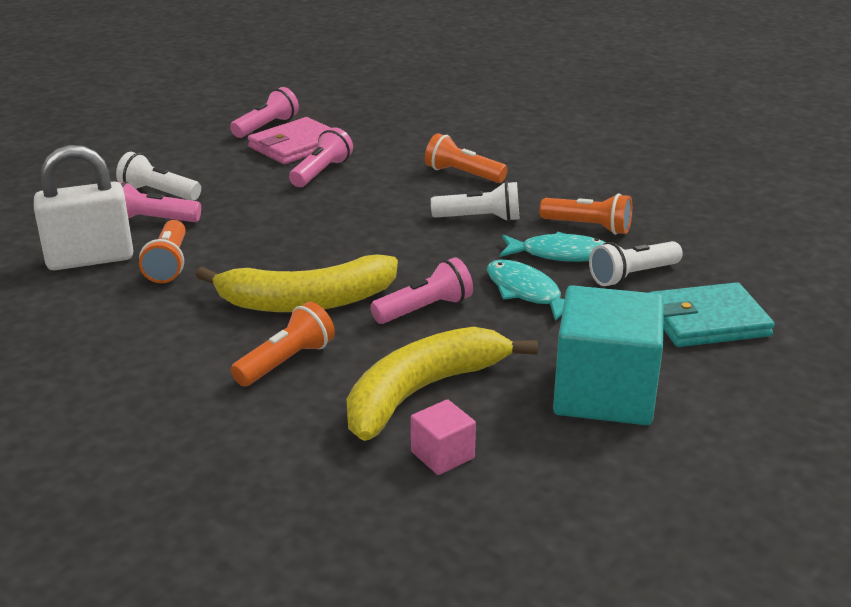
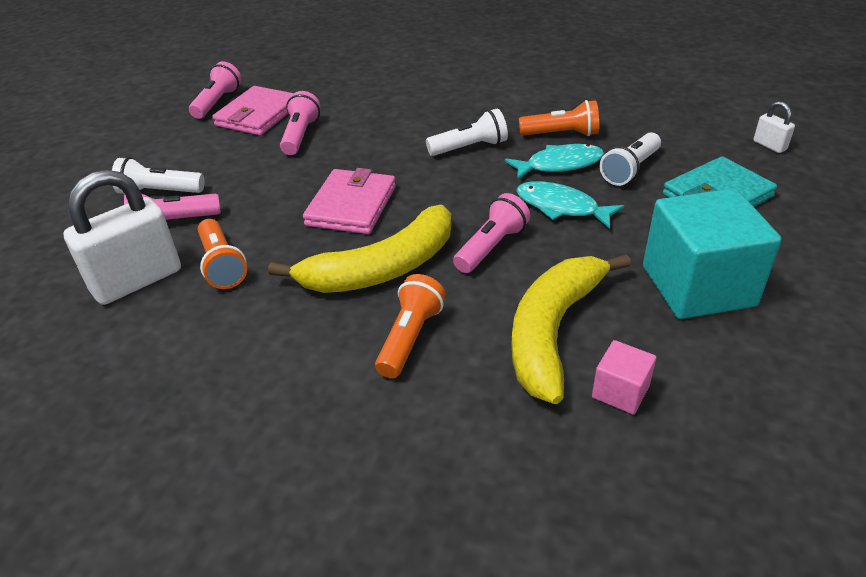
camera: 20 degrees left, 10 degrees up
(321, 243) = (351, 206): none -> pink wallet
(463, 174) = (424, 110): orange flashlight -> none
(819, 288) = (769, 145): none -> white padlock

